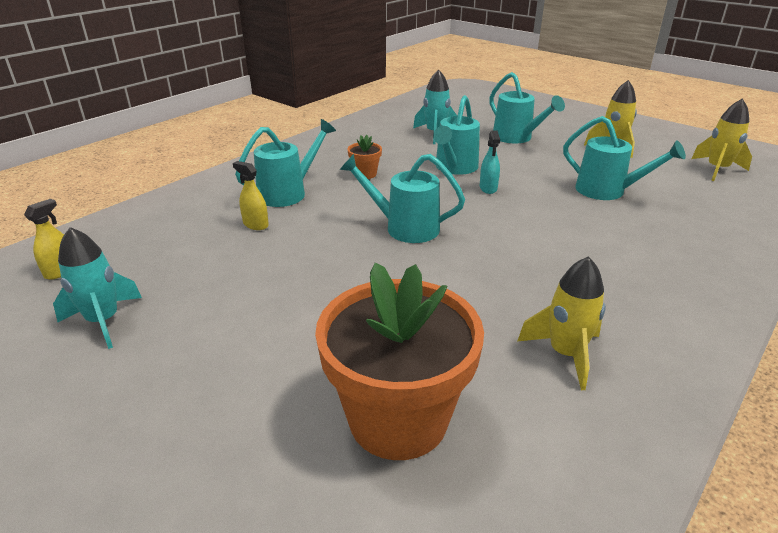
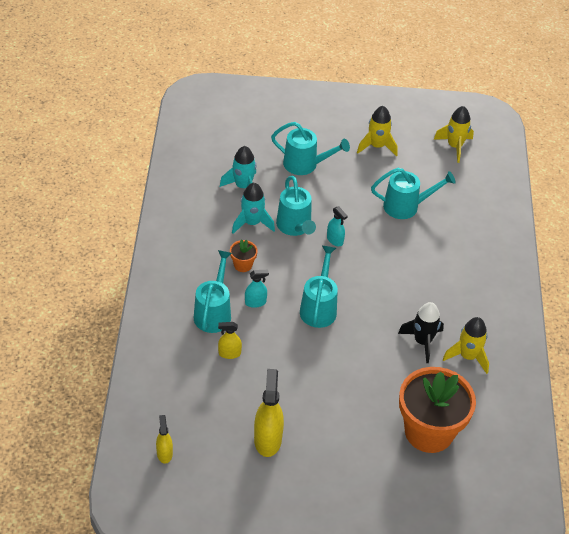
camera: 40 degrees left, 15 degrees up
(104, 321) = (239, 466): turquoise rocket -> turquoise rocket (252, 223)
(174, 312) = (267, 439): none -> yellow spray bottle
(339, 200) = (255, 302): none -> turquoise spray bottle
(404, 227) = (319, 307): turquoise watering can -> turquoise watering can turned 120 degrees clockwise
(505, 307) = (422, 342): none -> black rocket

